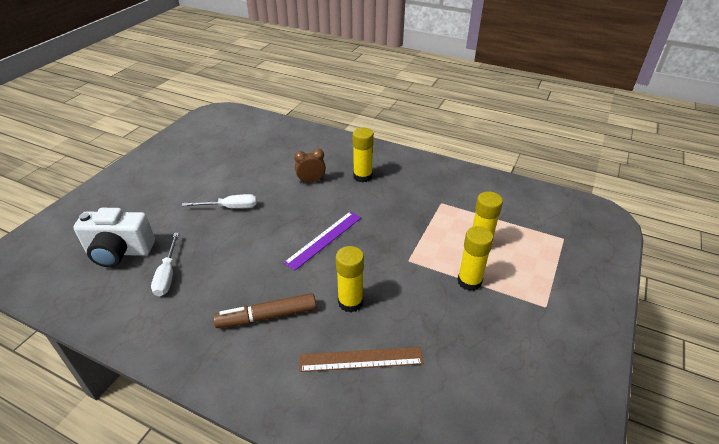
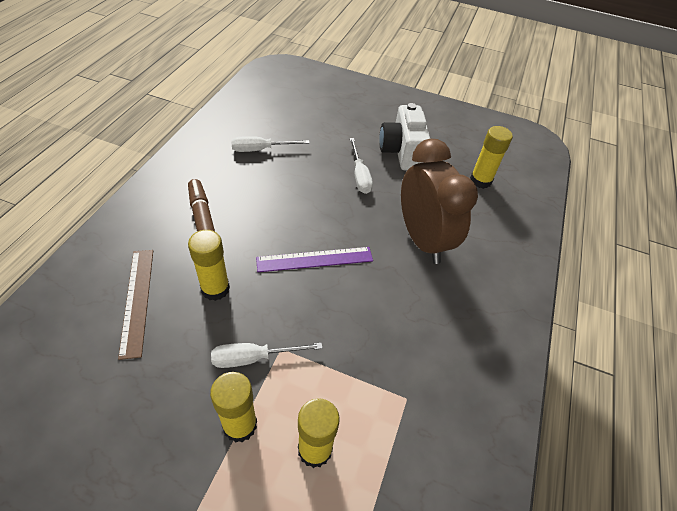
camera: 80 degrees right, 10 degrees up
(119, 252) = (289, 117): white camera -> white camera (402, 152)
(311, 181) = (422, 239): brown clock -> brown clock, size x2.20
(324, 239) = (315, 259): purple ruler -> purple ruler turned 45 degrees counterclockwise
(362, 176) = (446, 295): yellow glue stick -> yellow glue stick (480, 180)
(416, 275) = (253, 358): none -> white screwdriver

